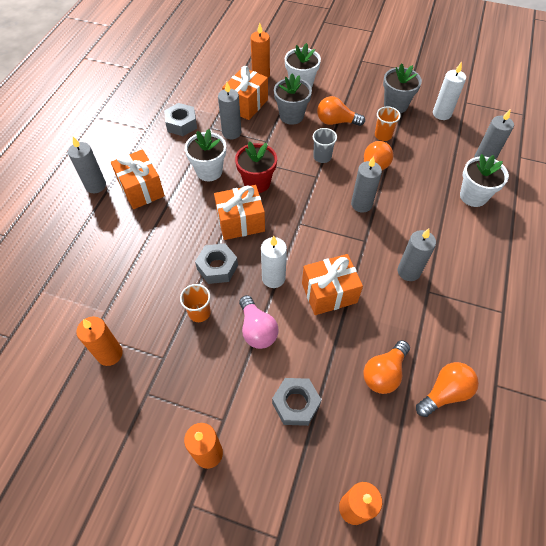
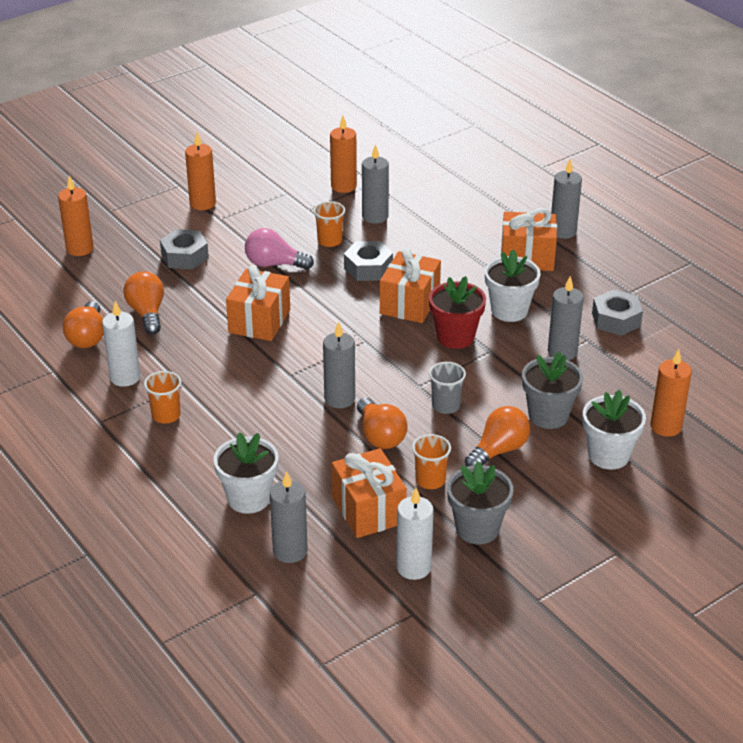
camera: 125 degrees right, 20 degrees down
(246, 104) = (609, 386): orange gift -> orange gift (368, 510)
(273, 278) = (316, 295): white candle -> white candle (125, 377)
(408, 271) = (219, 384): grey candle -> grey candle (375, 216)
(461, 279) = (166, 415): none -> orange cup

